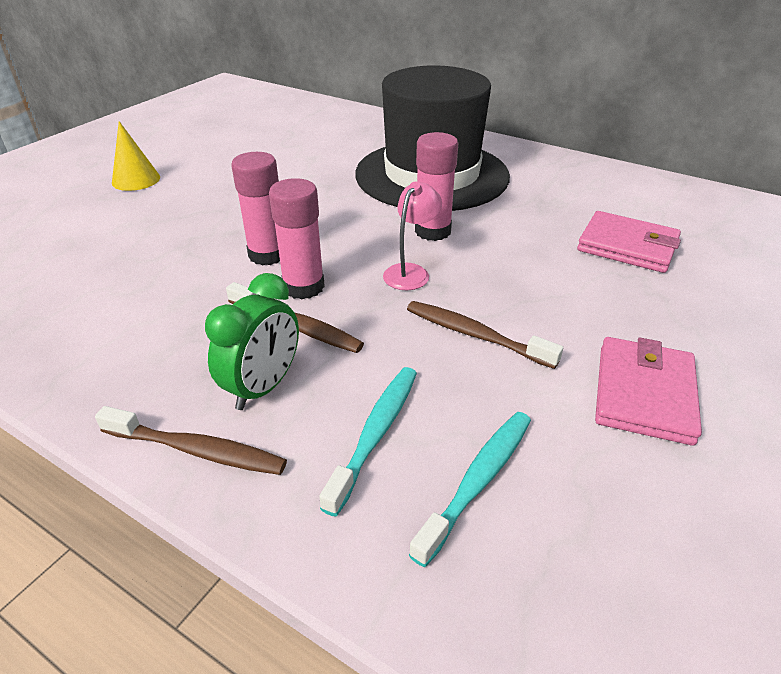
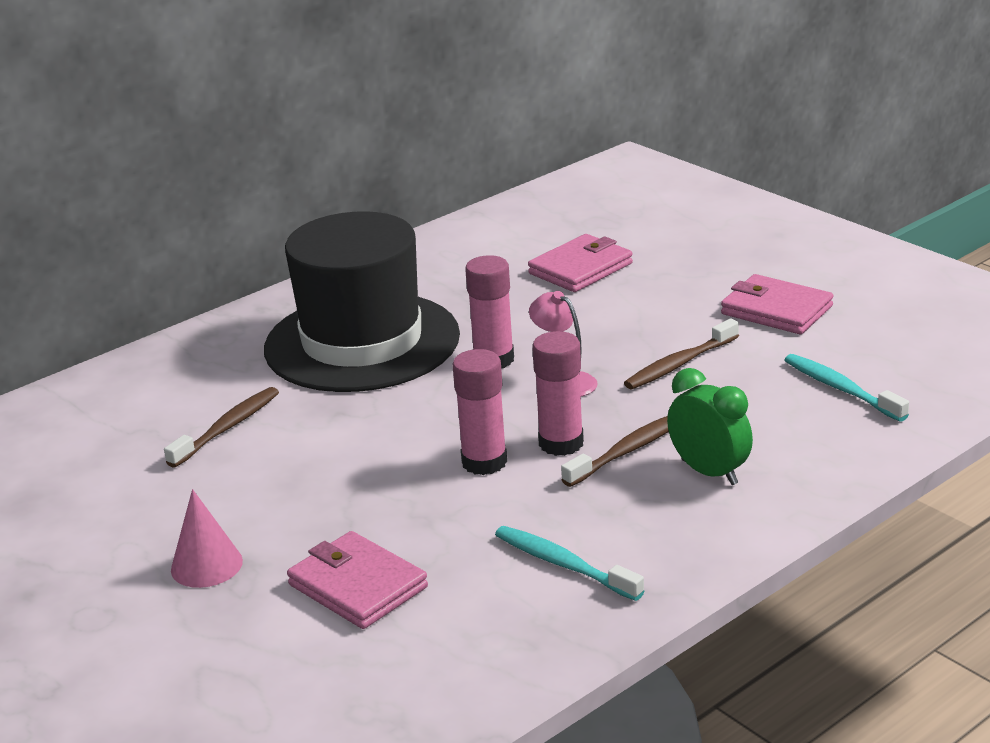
camera: 70 degrees left, 10 degrees down
(99, 233) = (358, 586): none -> pink wallet
(136, 180) = (206, 565): yellow cone -> pink cone
(197, 450) = (776, 506): brown toothbrush -> brown toothbrush (227, 428)
(376, 433) = (782, 423): turquoise toothbrush -> turquoise toothbrush (563, 564)

